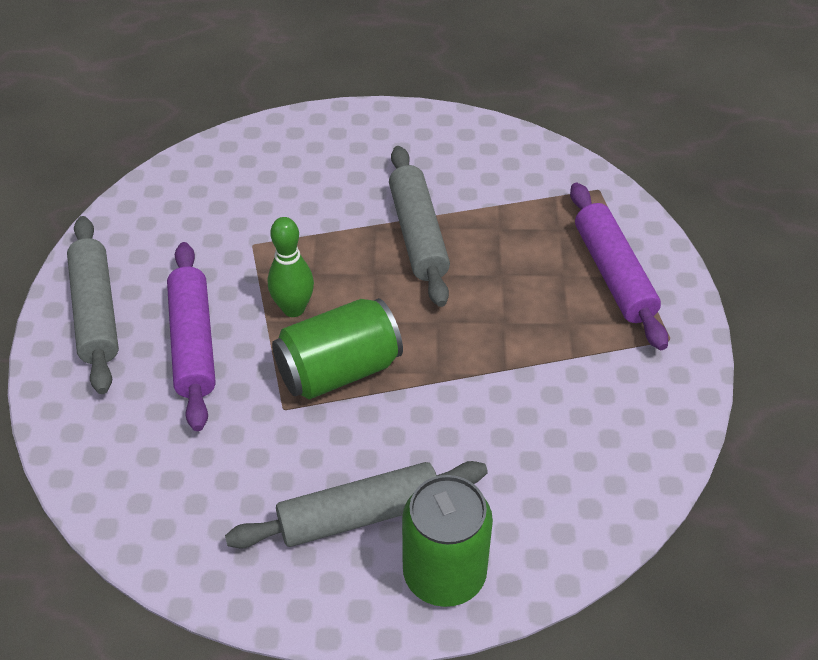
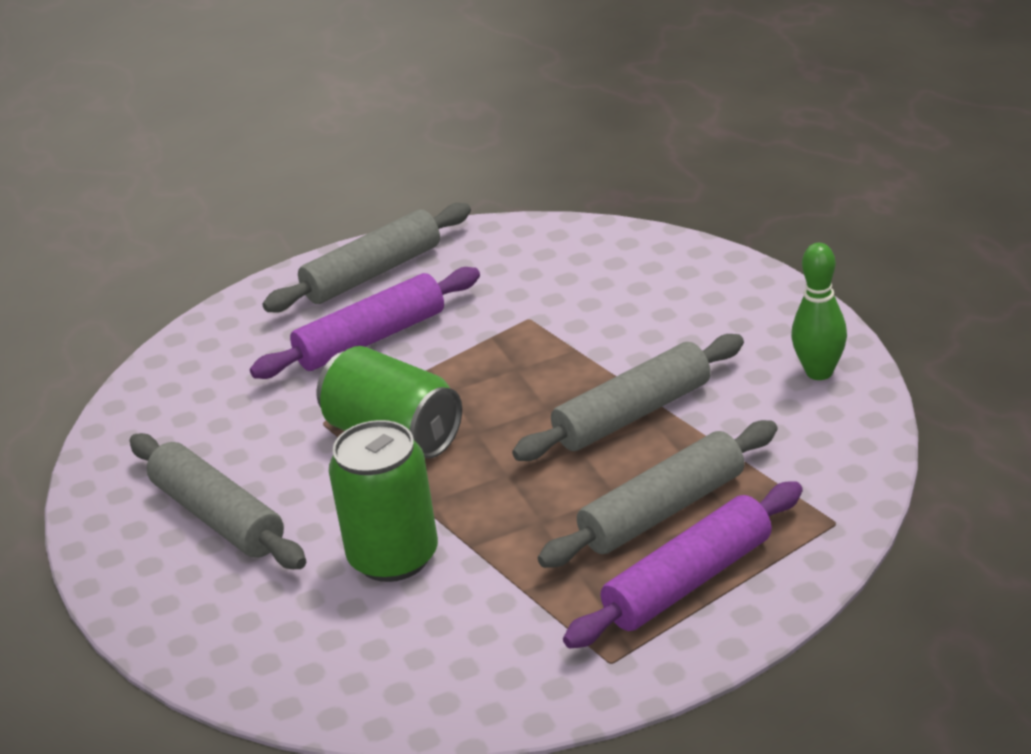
camera: 70 degrees right, 15 degrees down
(293, 308) = (458, 377): green bowling pin -> green bowling pin (819, 372)
(444, 574) = (174, 596): green can -> green can (393, 557)
(534, 259) = (663, 510): none -> grey rolling pin

